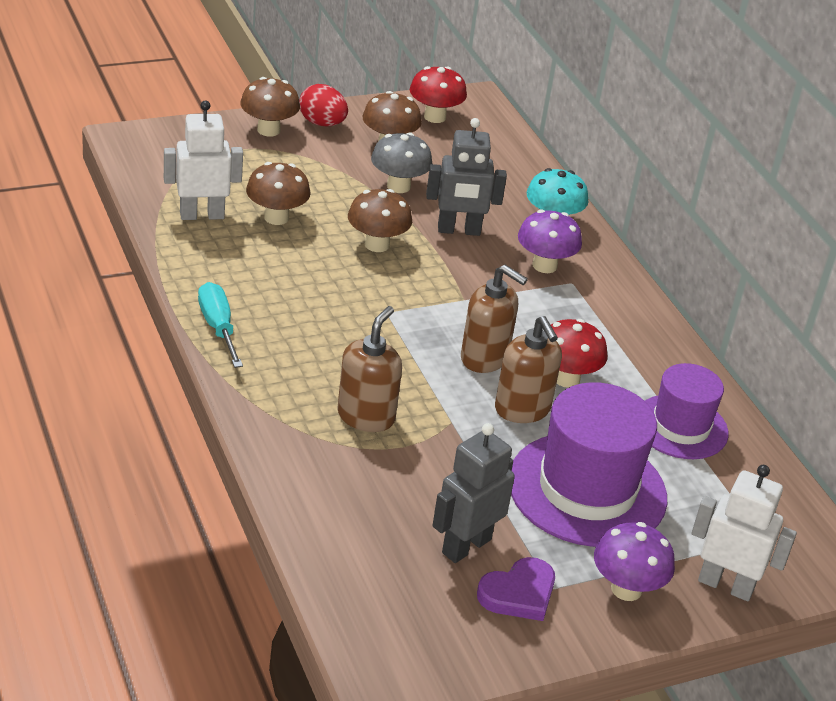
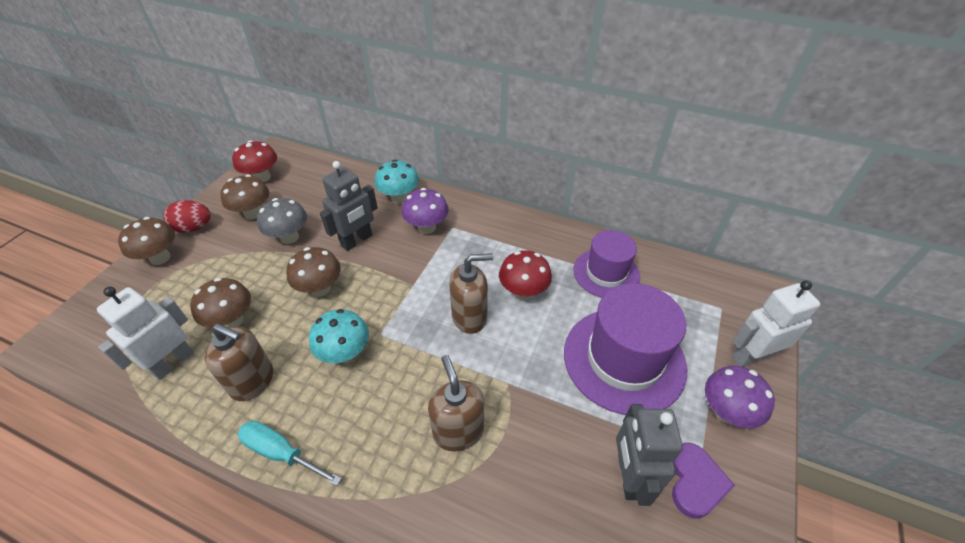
camera: 40 degrees left, 10 degrees up
(340, 304) = (345, 353): none -> turquoise mushroom
(522, 409) = (529, 335): brown soap dispenser -> brown soap dispenser (253, 381)

